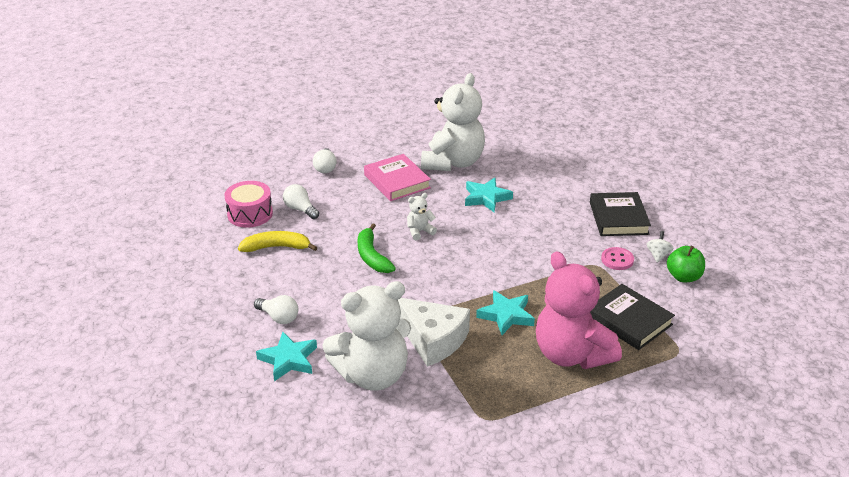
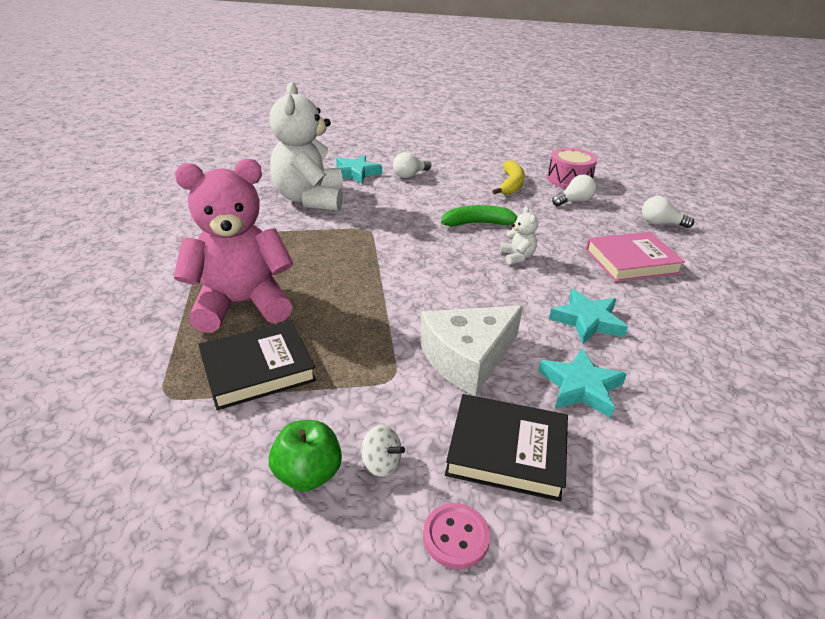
camera: 105 degrees right, 0 degrees up
(433, 339) = (332, 231): white cheese -> white cheese (467, 358)
(453, 162) = (686, 313): white teddy bear -> none
(506, 315) = (336, 278): turquoise star -> turquoise star (580, 387)
(617, 260) = (392, 406): pink button -> pink button (456, 537)

